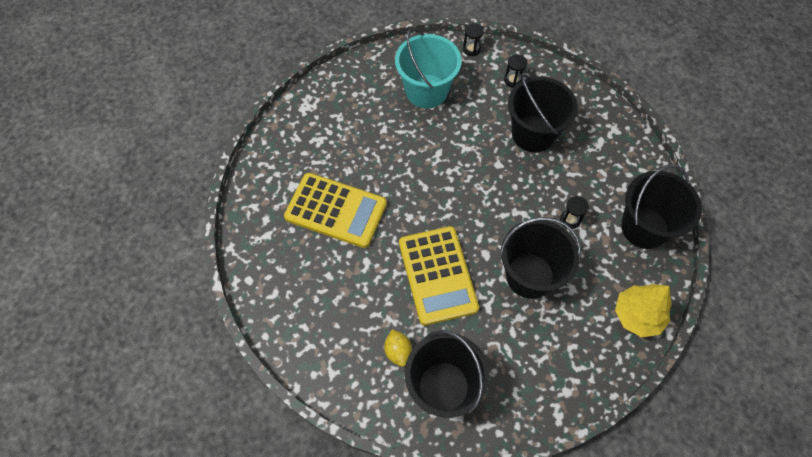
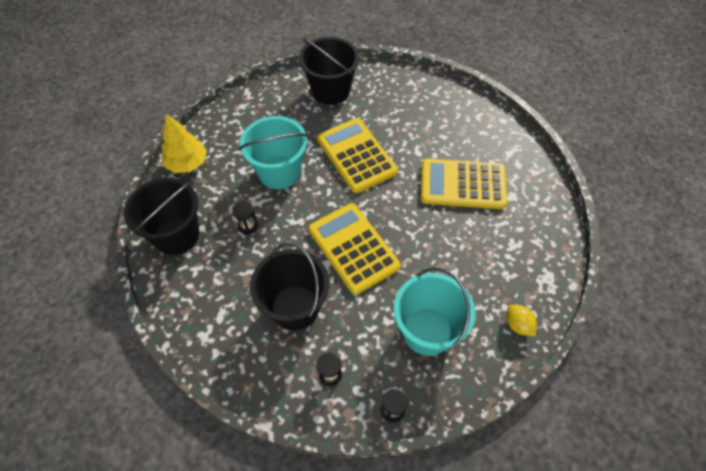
camera: 165 degrees right, 5 degrees down
(398, 351) = (370, 102): yellow lemon -> yellow lemon (518, 325)
(469, 172) = (353, 248): none -> yellow calculator
(529, 276) = (279, 172): black bucket -> turquoise bucket

